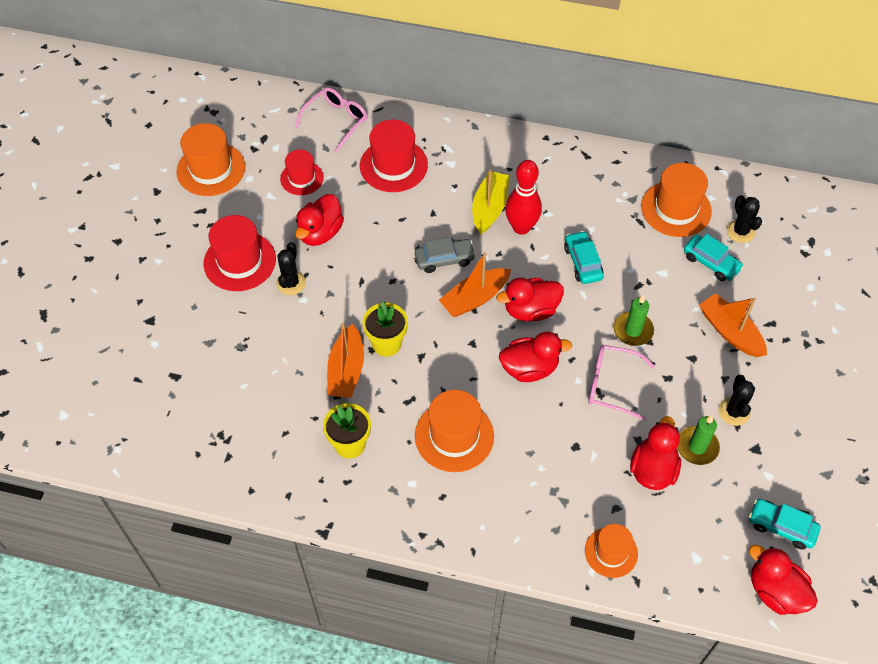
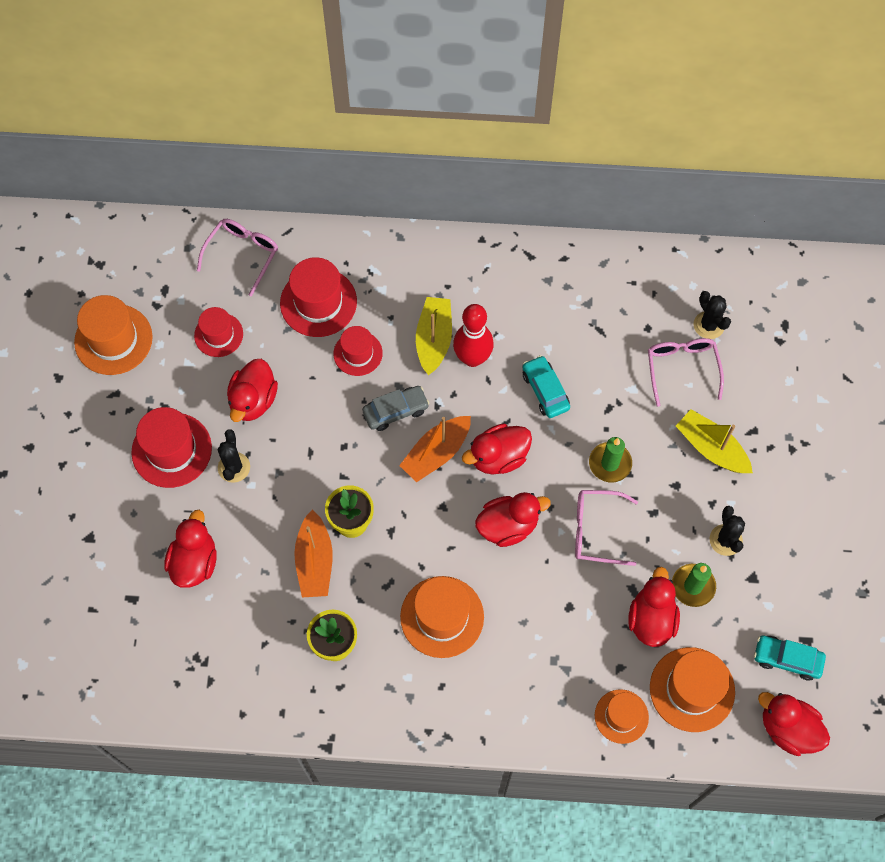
camera: 10 degrees left, 10 degrees up
(238, 354) = (194, 562): none -> red duck
(420, 209) = (358, 353): none -> red hat
(676, 209) = (636, 308): orange hat -> orange hat (692, 689)
(711, 262) = (682, 368): turquoise car -> pink glasses
(730, 332) = (711, 448): orange boat -> yellow boat

